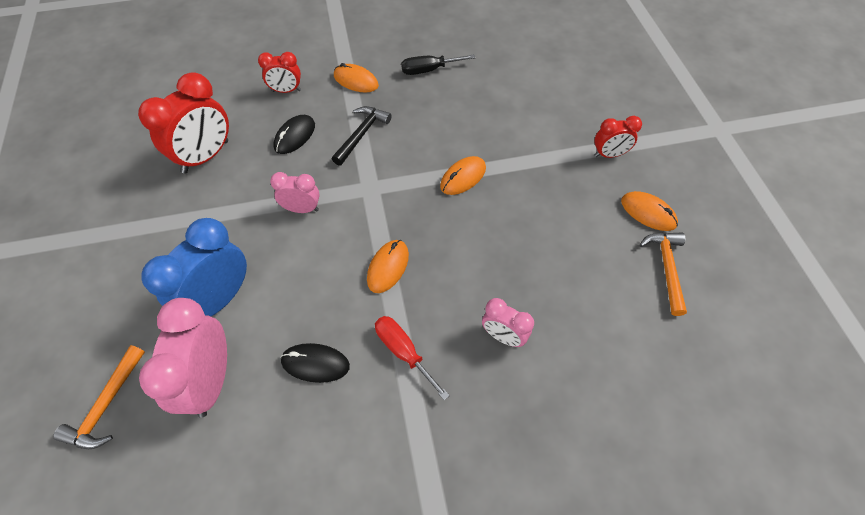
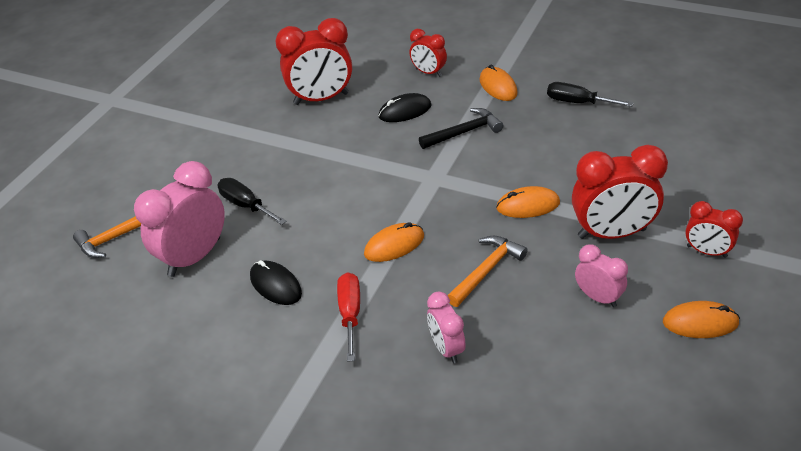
camera: 40 degrees right, 15 degrees down
(219, 300) = (246, 205): blue clock -> black screwdriver
(302, 209) = (362, 169): pink clock -> pink clock (598, 297)
(539, 171) = (611, 233): none -> red clock
(648, 213) = (700, 322): orange mouse -> orange mouse turned 75 degrees counterclockwise
(666, 268) = (671, 380): orange hammer -> orange hammer (486, 270)

